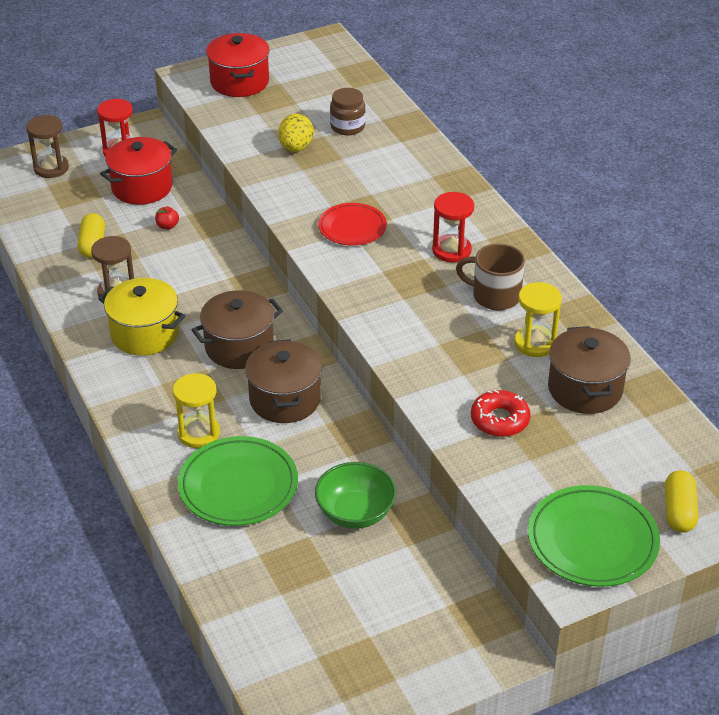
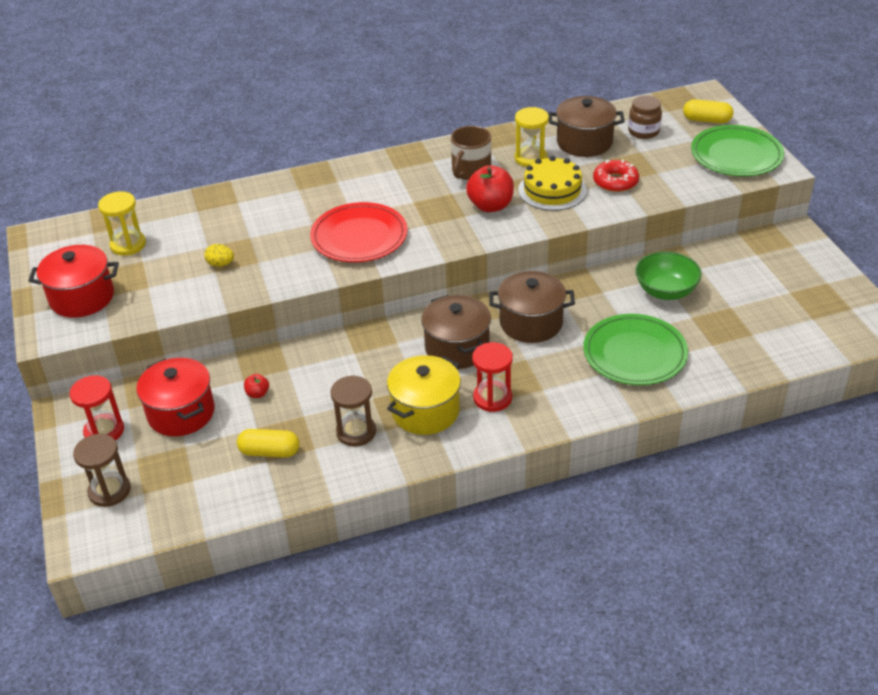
camera: 80 degrees left, 0 degrees up
(199, 433) = (568, 376): yellow hourglass -> yellow hourglass (128, 245)
(296, 148) = (220, 264): yellow egg -> yellow egg, size x0.65
(347, 127) = (200, 231): brown jar -> brown jar (643, 131)
(352, 228) = (359, 237): red plate -> red plate, size x1.54
(426, 317) = (490, 206): none -> red apple
(451, 250) = (406, 187): red hourglass -> red hourglass (492, 398)
(469, 365) = (552, 190): none -> yellow cake

